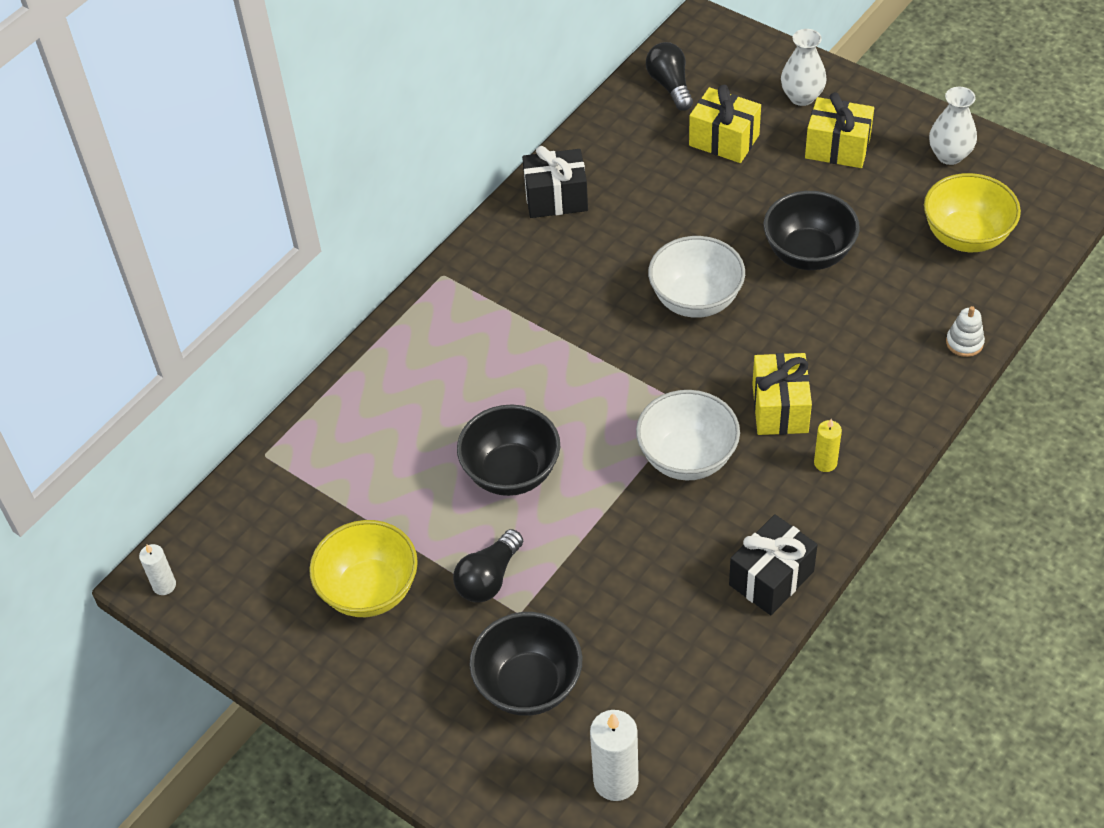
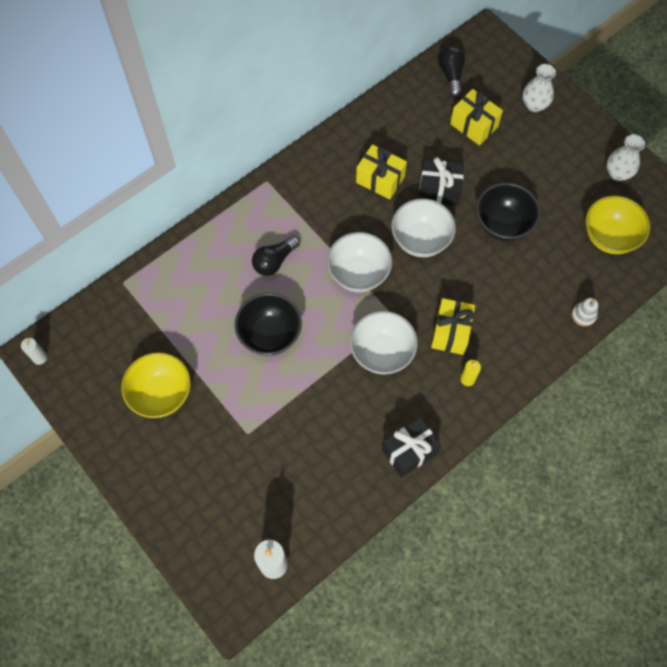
camera: 10 degrees right, 15 degrees up
(489, 578) = (236, 405): black light bulb -> black light bulb (274, 261)
(528, 685) = (239, 485): black bowl -> none
(556, 198) = (353, 142): black gift -> black gift (439, 190)
(618, 363) = (358, 273): none -> white bowl
(837, 148) = (546, 149): yellow gift -> yellow gift (380, 180)

